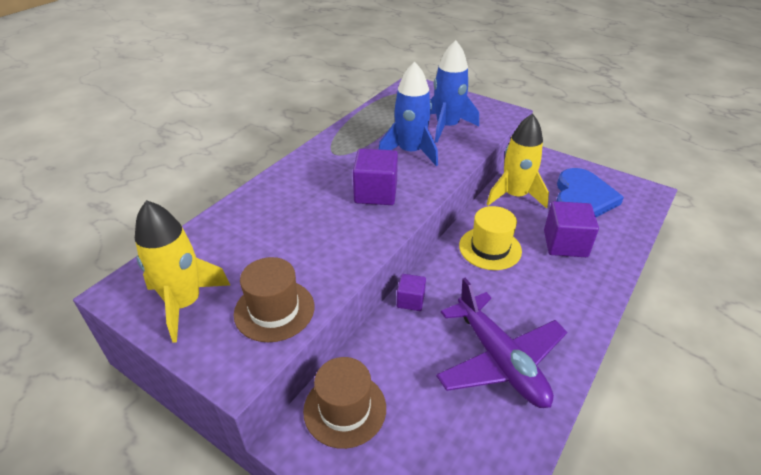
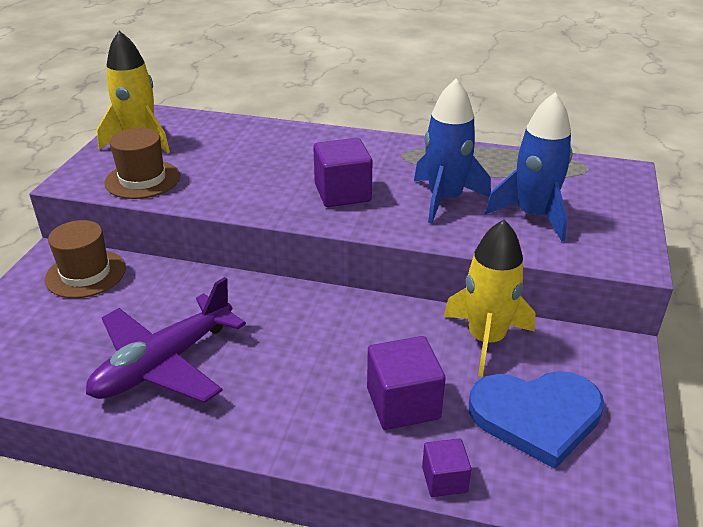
camera: 70 degrees right, 5 degrees down
(410, 300) = (233, 284): purple cube -> purple cube (444, 479)
(490, 248) = (352, 331): yellow hat -> none

